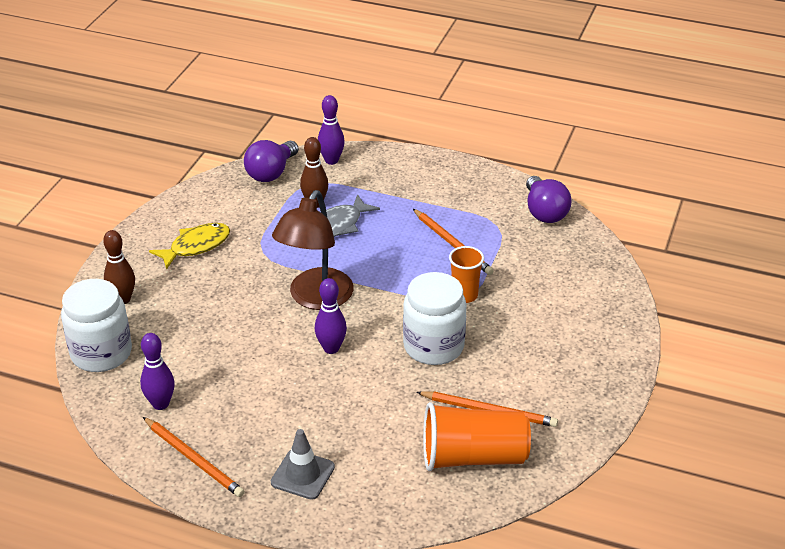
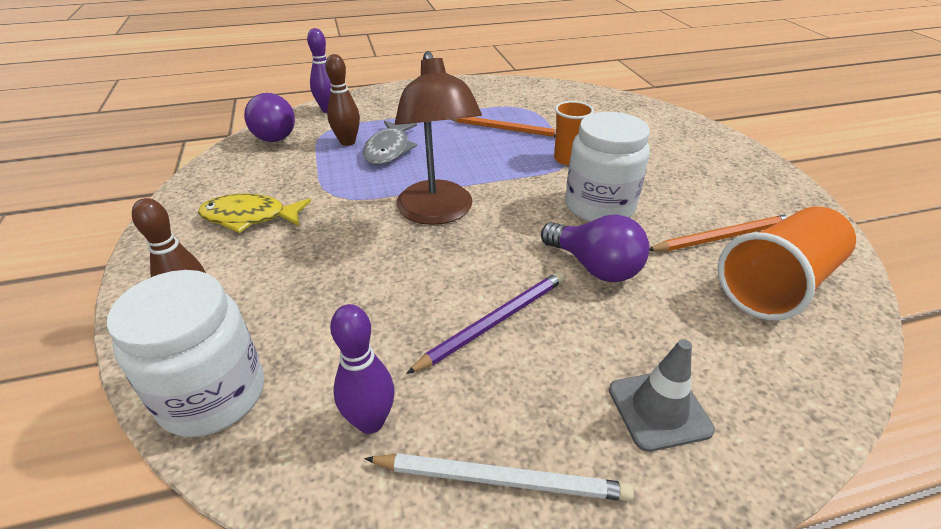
camera: 35 degrees left, 0 degrees up
(194, 459) = (501, 480): orange pencil -> white pencil
(196, 246) = (249, 217): yellow fish -> yellow fish turned 105 degrees counterclockwise
(271, 388) = (494, 322): none -> purple pencil
(331, 348) = (509, 250): purple bowling pin -> none
(544, 212) = (546, 90): purple light bulb -> purple light bulb (594, 267)

